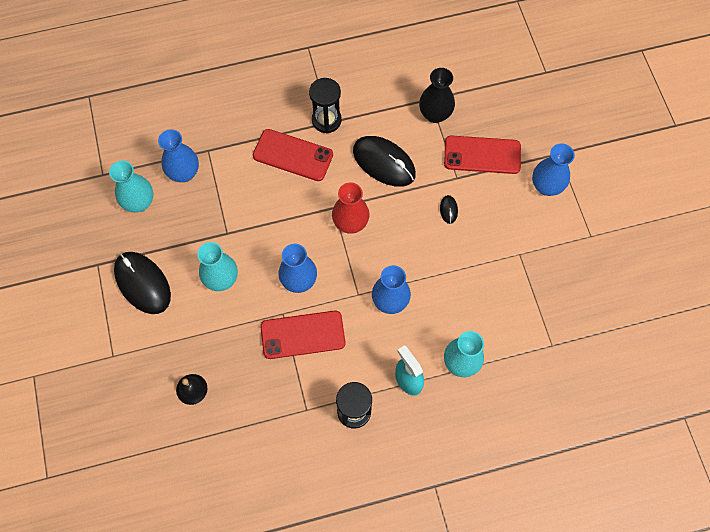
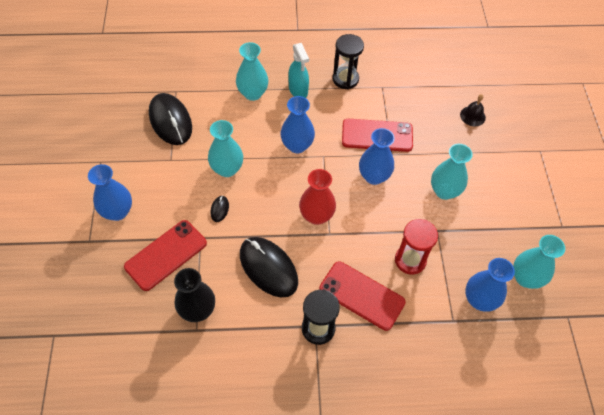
camera: 170 degrees left, 10 degrees down
(142, 283) = (517, 201): black mouse -> black mouse (170, 121)
(251, 197) = (410, 260): none -> red hourglass
(456, 256) = (227, 169): none -> turquoise vase
(482, 155) = (166, 255): red phone -> red phone turned 60 degrees counterclockwise

